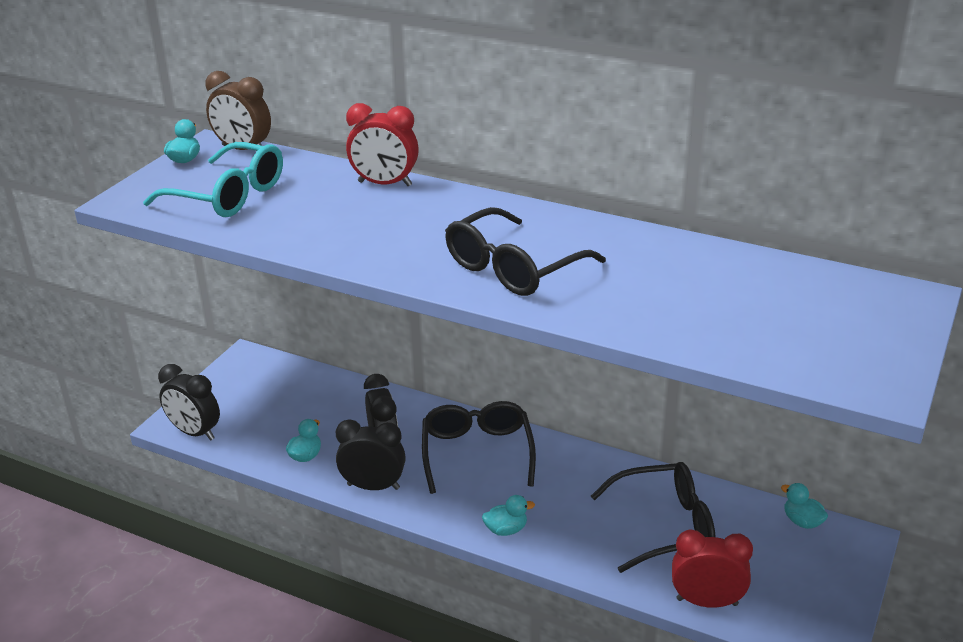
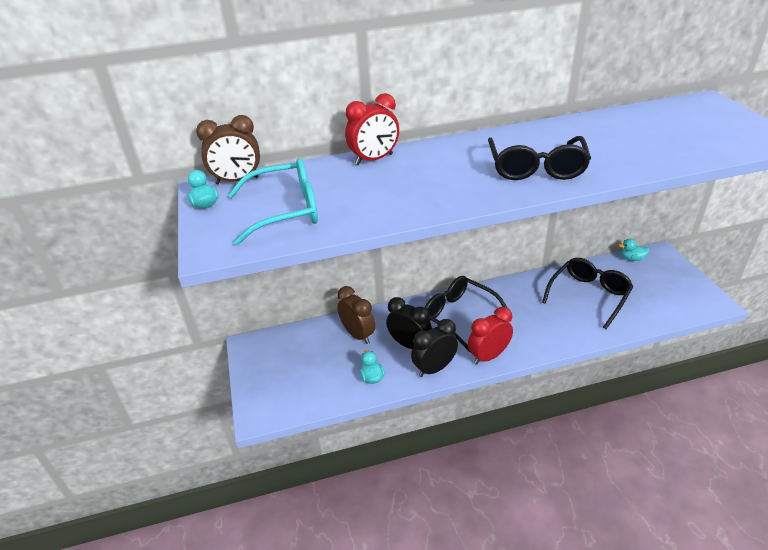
camera: 40 degrees left, 5 degrees up
(195, 432) = (281, 410): black clock -> none
(351, 408) = (358, 335): none -> brown clock
(506, 529) = (529, 344): turquoise duck -> none
(707, 602) = (653, 317): red clock -> red clock (488, 356)

